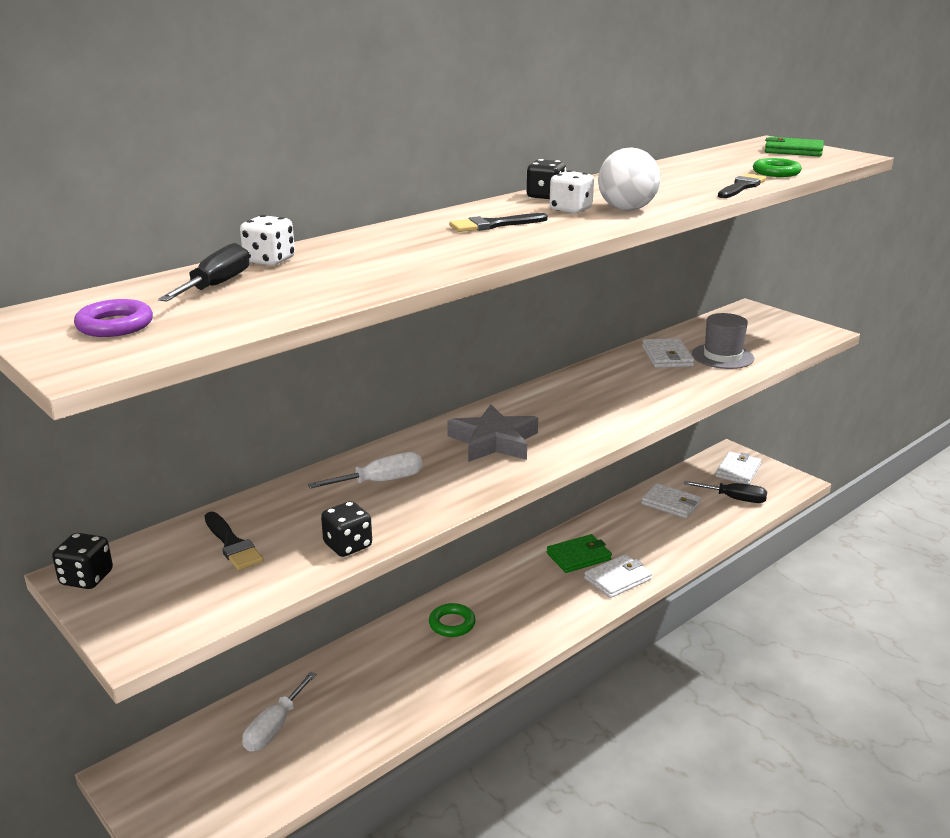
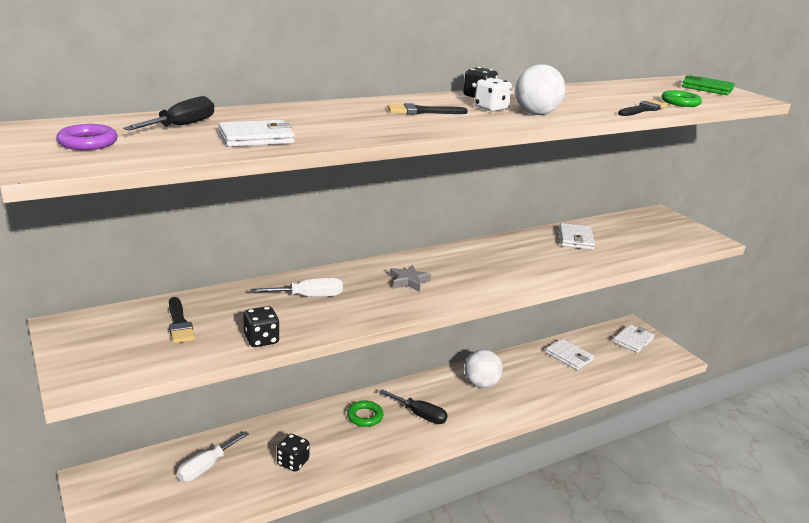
camera: 10 degrees right, 0 degrees up
(86, 578) = (67, 329): black dice -> black dice (293, 462)
(269, 261) = (234, 114): white dice -> none
(494, 441) = (409, 281): grey star -> grey star, size x0.58
(579, 556) = (481, 384): green wallet -> white ball
(617, 579) = (505, 407): white wallet -> white wallet (256, 138)
(722, 356) = (621, 246): grey hat -> none
(734, 499) = (622, 362): black screwdriver -> black screwdriver (420, 415)

